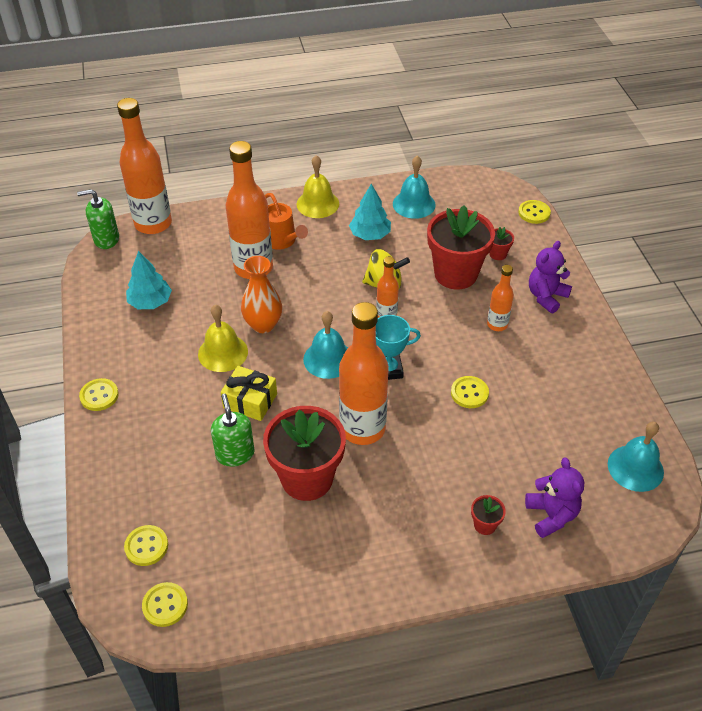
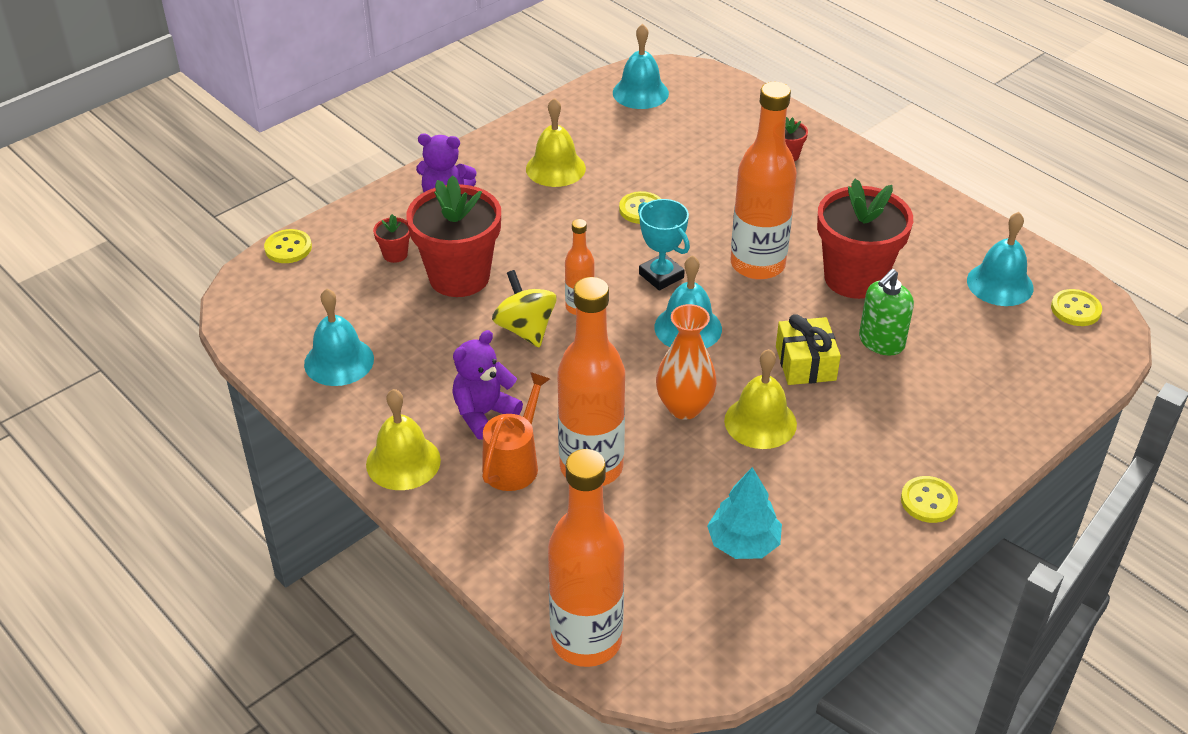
camera: 120 degrees left, 5 degrees down
(106, 239) = (666, 682): green soap dispenser -> none
(146, 546) = (1042, 352): yellow button -> none
(230, 572) = (1000, 284): none -> turquoise bell
(370, 235) = (436, 379): turquoise tree -> none
(497, 325) = (522, 220): orange bottle -> none
(550, 367) = (555, 168): none -> yellow bell
(551, 515) = (739, 123): purple teddy bear -> purple teddy bear (484, 414)

